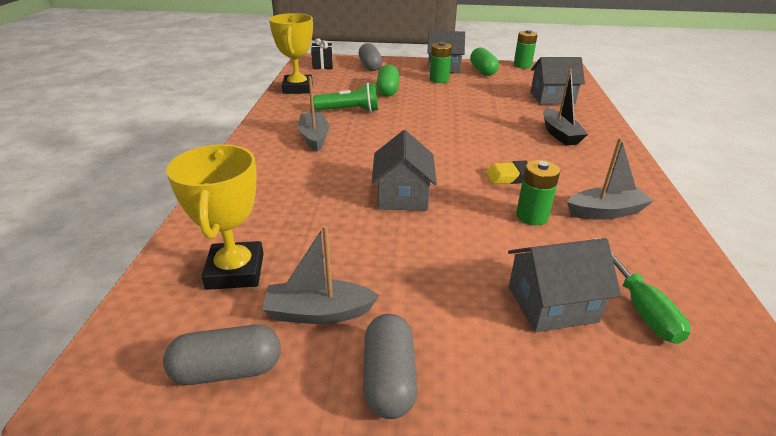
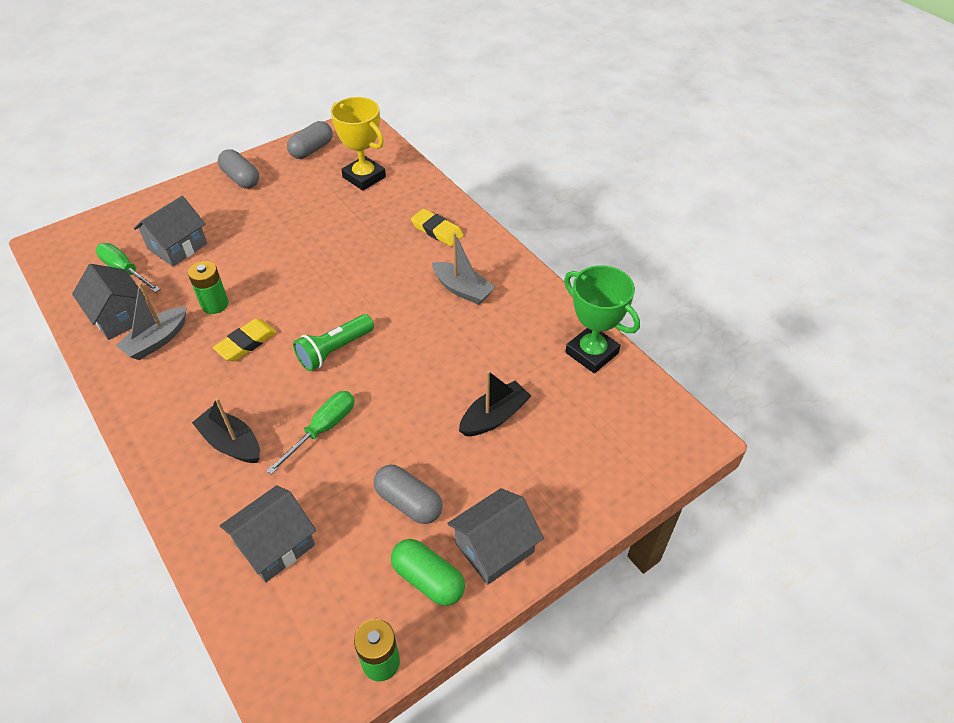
camera: 140 degrees right, 15 degrees up
(263, 179) = (437, 230): none -> yellow eraser
(298, 88) = (591, 353): yellow trophy -> green trophy
(318, 312) = (298, 183): grey boat -> none
(322, 65) = (653, 429): black gift -> none
(350, 110) = (484, 348): green flashlight -> green flashlight (334, 350)
(370, 66) = (593, 471): grey capsule -> grey capsule (409, 502)
(388, 90) = (494, 417): green capsule -> black boat
(403, 195) = (323, 271): grey house -> grey house (120, 316)
(439, 80) = (463, 495): green battery -> none
(492, 119) = (323, 429): none -> green screwdriver

